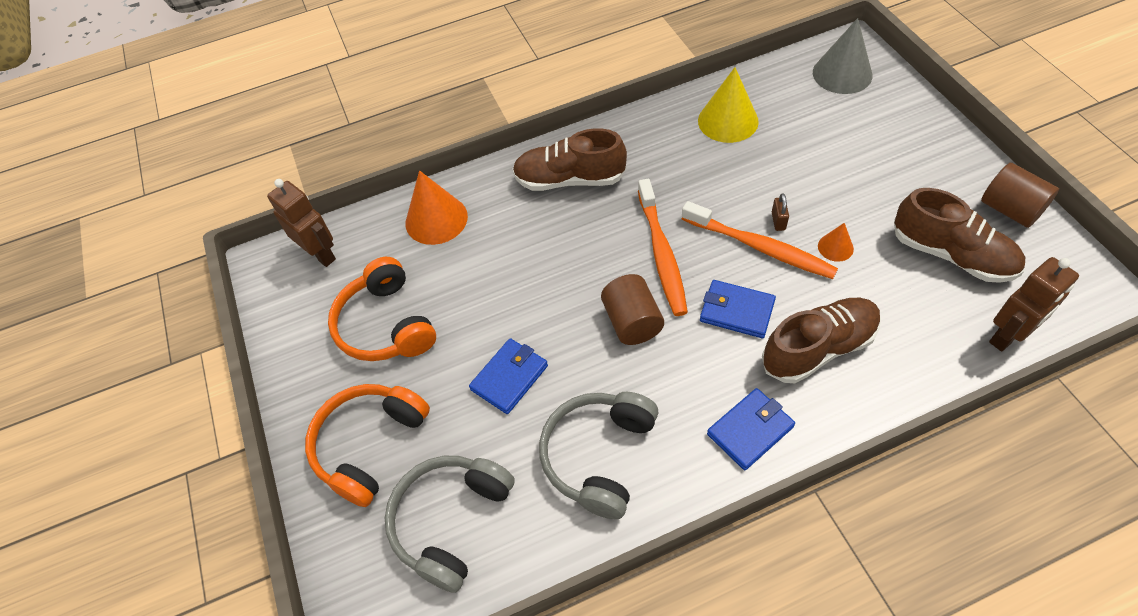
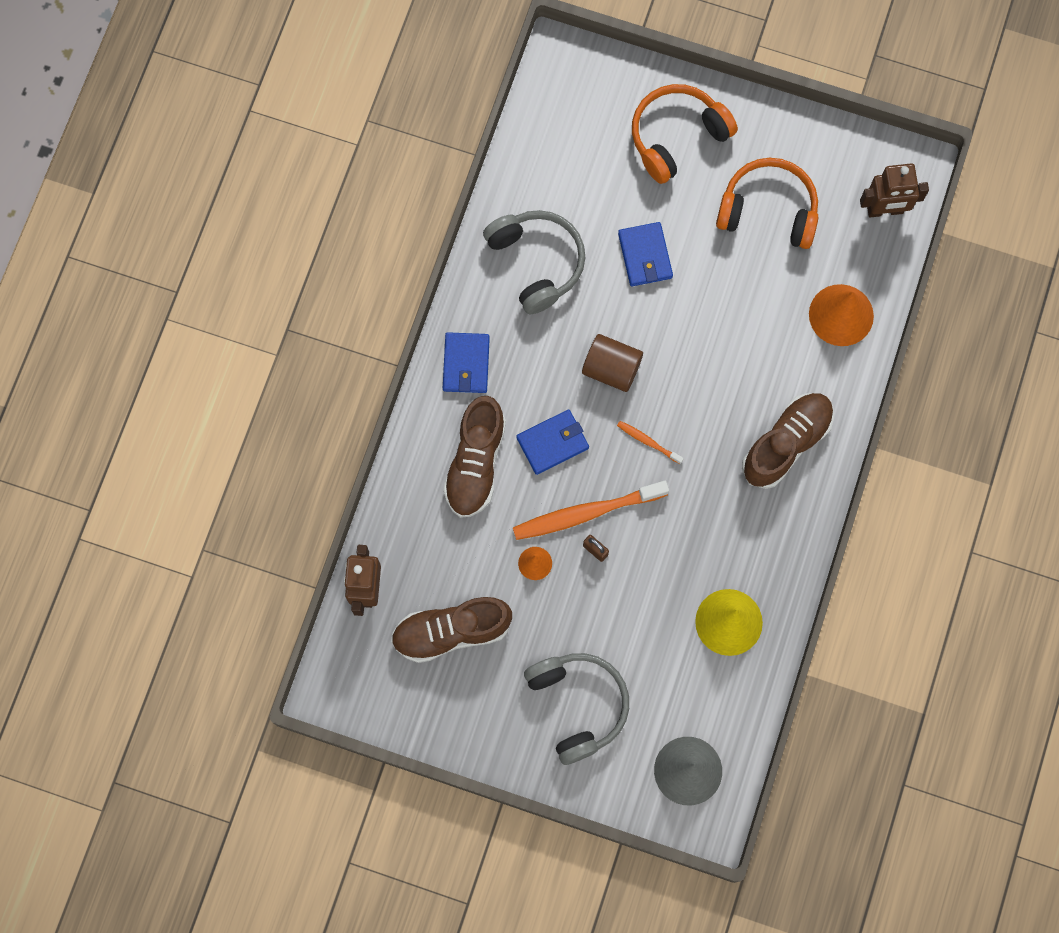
camera: 125 degrees right, 20 degrees up
(369, 445) = (677, 136): orange headphones -> orange headphones turned 105 degrees counterclockwise
(451, 521) = (577, 147): grey headphones -> grey headphones (578, 705)
(662, 254) = (648, 442): orange toothbrush -> orange toothbrush, size x0.47
(1010, 209) = (442, 719): brown cylinder -> none

